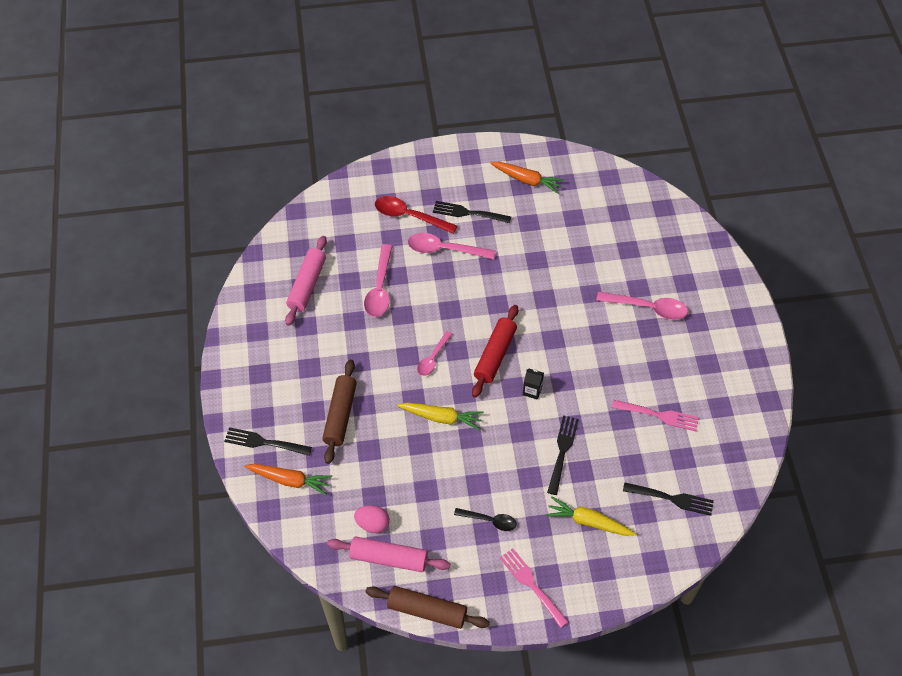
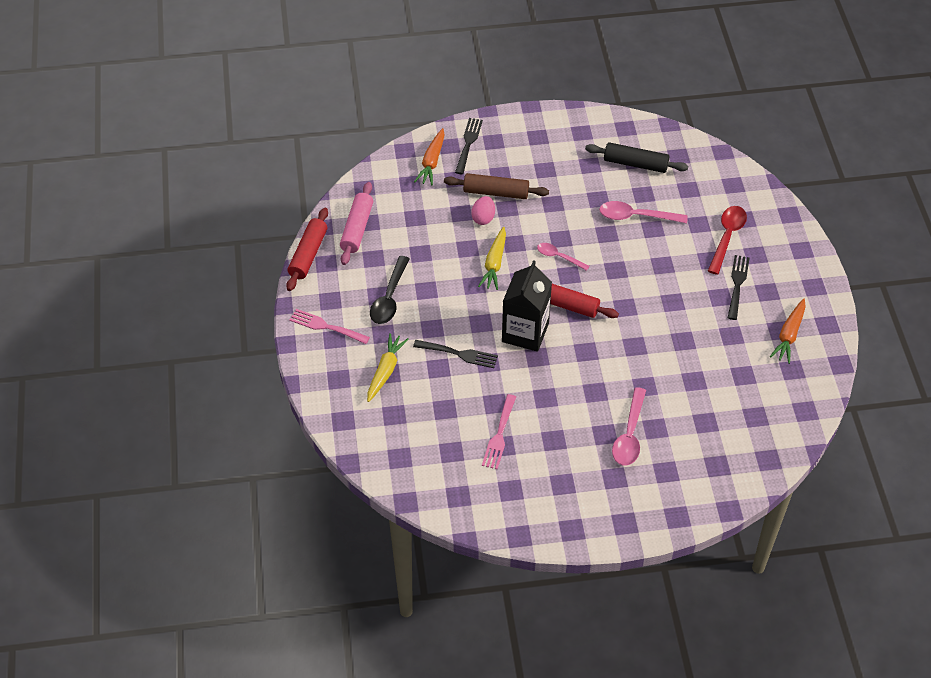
camera: 90 degrees right, 5 degrees down
(307, 285) = (635, 164): pink rolling pin -> black rolling pin
(373, 524) = (389, 217): pink egg -> pink egg (483, 218)
(427, 611) = (308, 254): brown rolling pin -> red rolling pin
(444, 249) = (688, 265): pink spoon -> none
(490, 520) = (389, 298): black spoon -> black spoon, size x1.59
(532, 390) = (525, 332): black carton -> black carton, size x2.44
(532, 585) = (326, 327): pink fork -> pink fork turned 120 degrees counterclockwise
(671, 499) = (407, 438): black fork -> none

